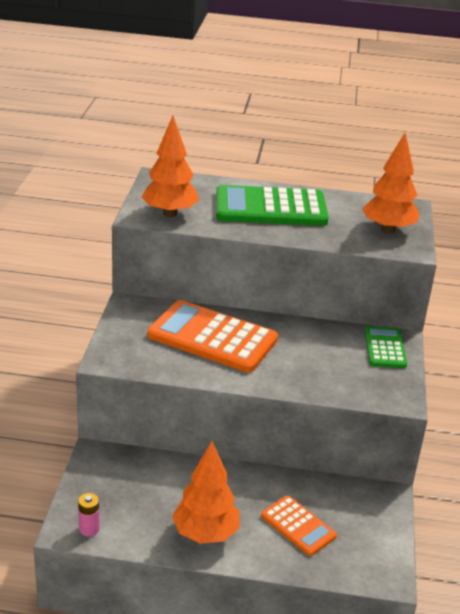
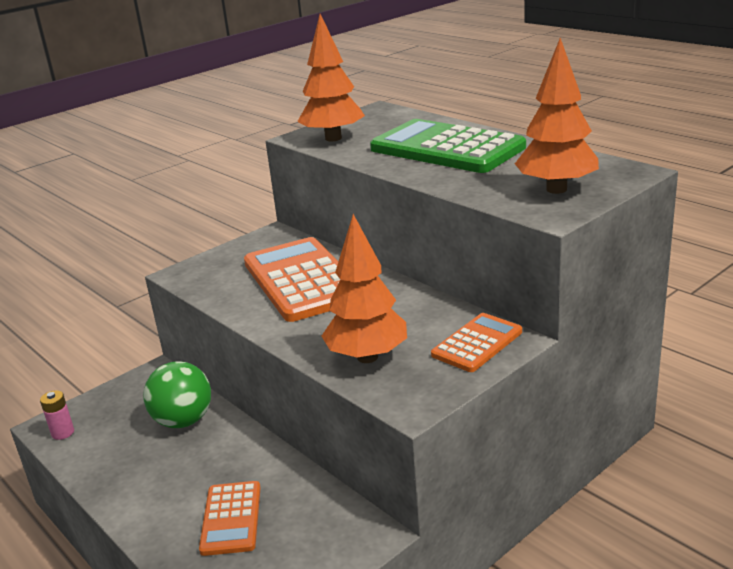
camera: 45 degrees right, 5 degrees down
(173, 480) = (183, 421): none -> green ball
(205, 533) = (141, 482): orange tree -> orange tree (367, 357)
(385, 348) = (477, 343): green calculator -> orange calculator

